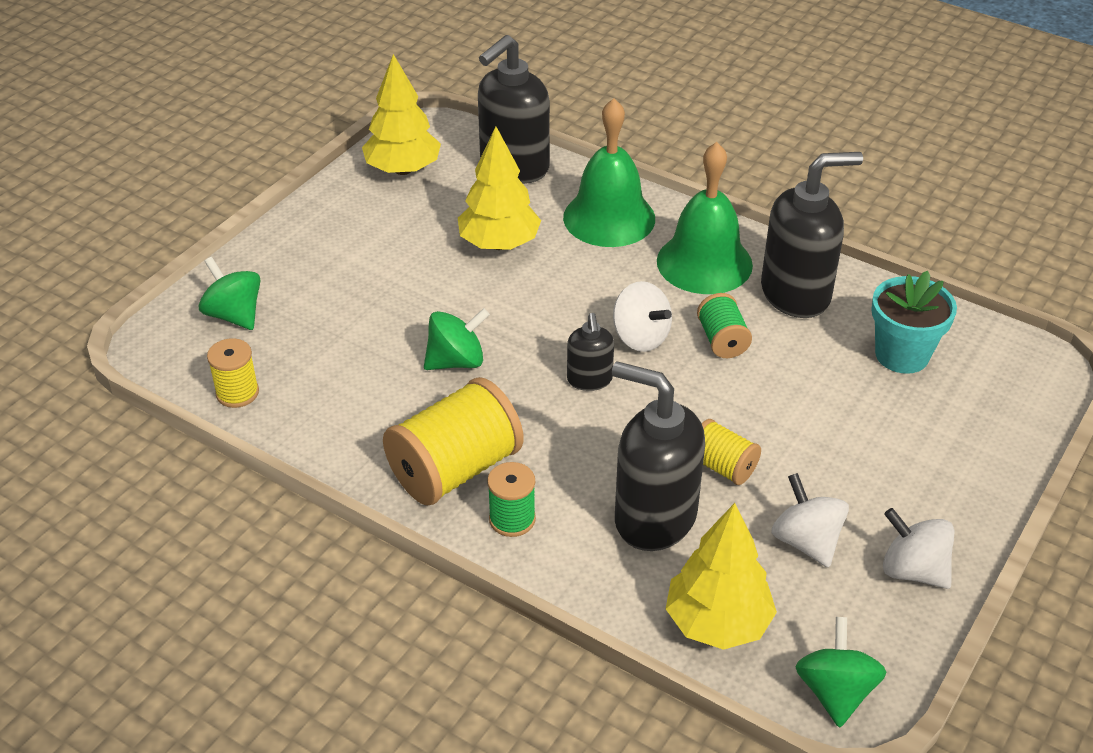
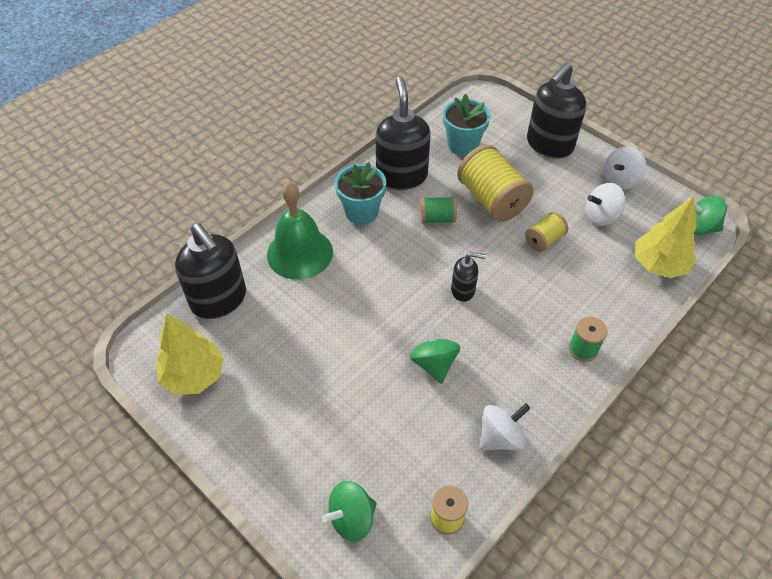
camera: 80 degrees left, 10 degrees up
(455, 469) = (538, 376): yellow spool -> yellow spool (491, 199)
(499, 244) = (310, 321): yellow tree -> none
(640, 337) = (427, 257): white spinning top -> white spinning top (500, 437)
(654, 517) = (583, 278): black soap dispenser -> black soap dispenser (549, 145)
(704, 263) = (361, 212): green bell -> turquoise flower pot

